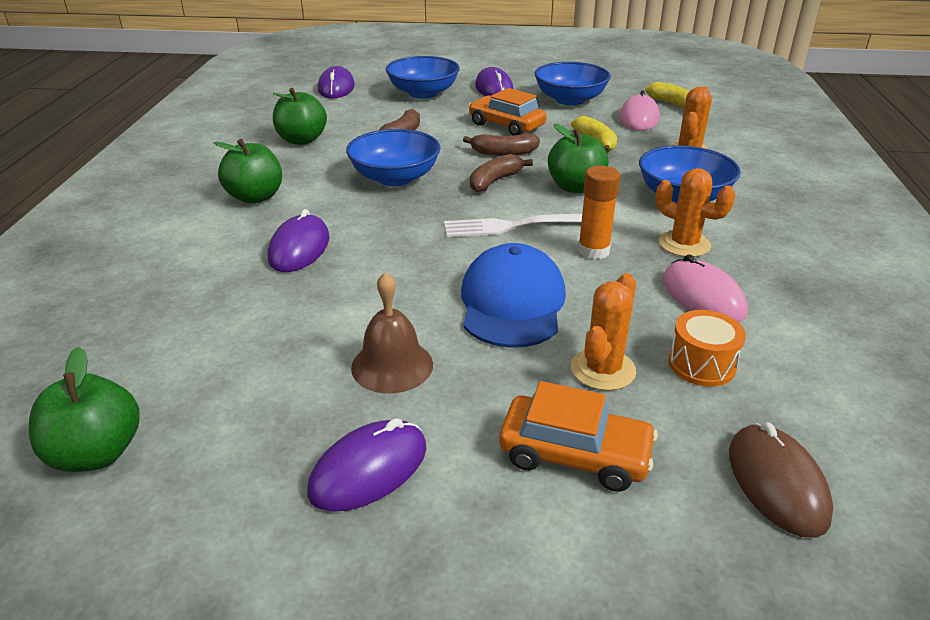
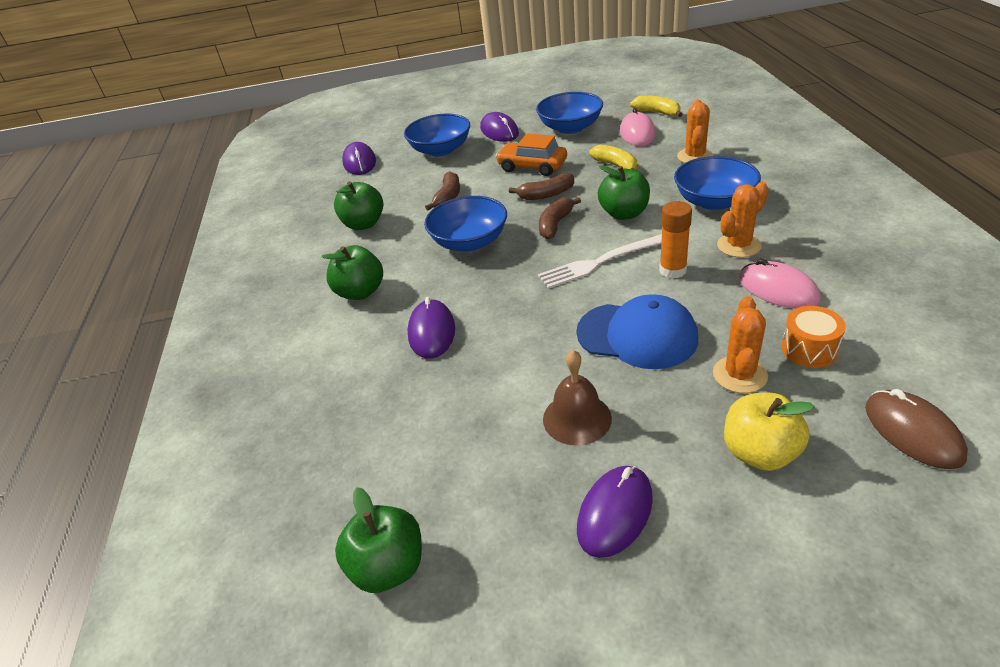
camera: 10 degrees left, 5 degrees up
(512, 303) = (637, 335): blue cap -> blue cap turned 120 degrees clockwise
(574, 454) = (760, 453): orange car -> yellow apple
(684, 244) = (739, 245): orange cactus -> orange cactus turned 60 degrees counterclockwise

